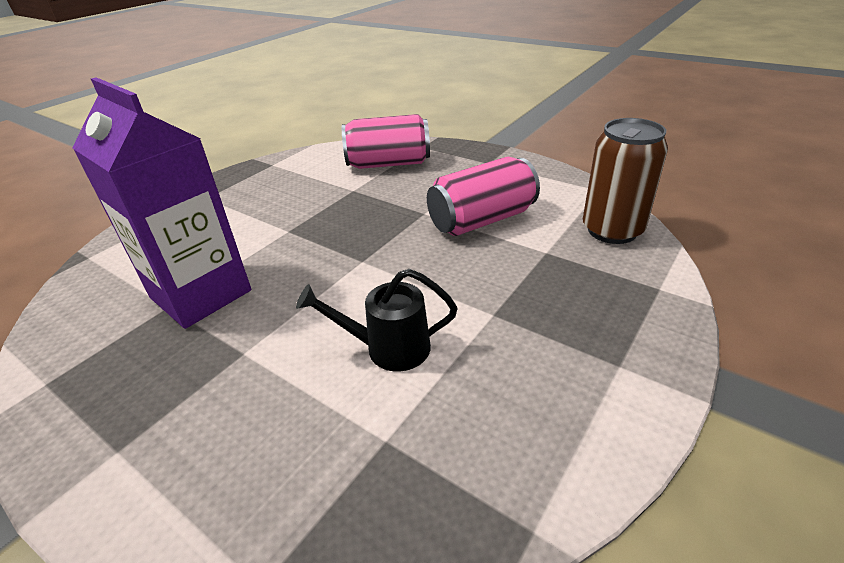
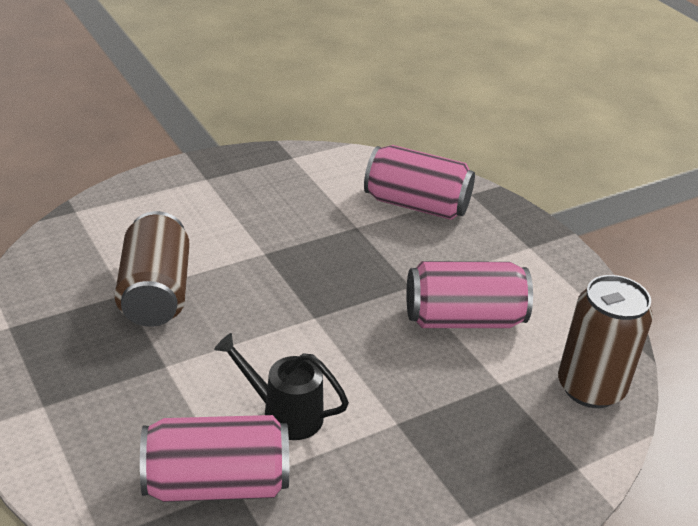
camera: 20 degrees right, 0 degrees up
(201, 294) = (155, 293): purple carton -> brown can
(363, 448) = (216, 484): none -> pink can

